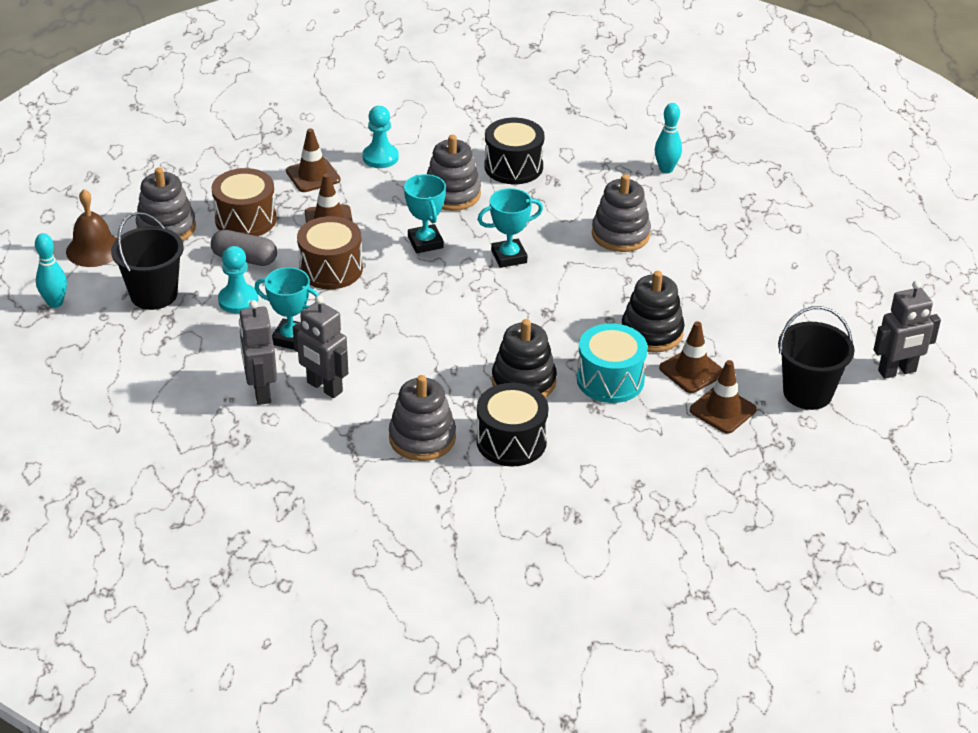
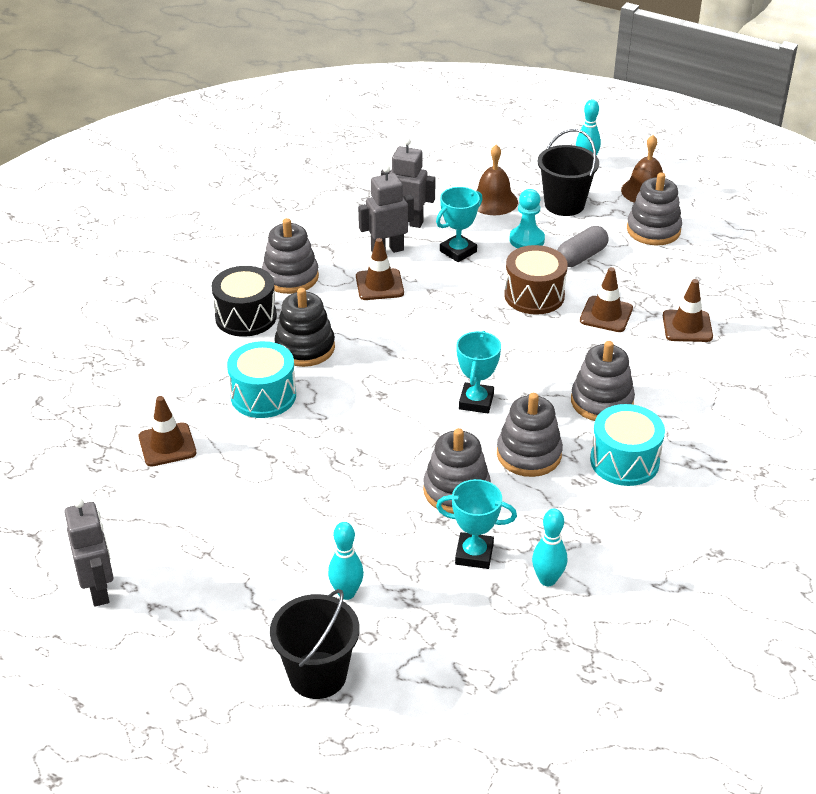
camera: 120 degrees right, 0 degrees up
(178, 344) = (493, 201): none -> brown bell
(245, 219) = (639, 271): brown drum -> none
(380, 157) = (695, 376): turquoise pawn -> none
(425, 242) = (535, 359): turquoise trophy -> turquoise trophy (474, 554)
(513, 167) = (624, 461): black drum -> turquoise drum
(547, 212) = (529, 454): none -> grey stacking toy
(652, 332) = (299, 447): black stacking toy -> none
(691, 371) = (229, 449): brown traffic cone -> brown traffic cone (379, 285)
(770, 251) = (346, 593): none -> turquoise bowling pin
(807, 392) = (135, 510): black bucket -> black bucket (318, 675)
(897, 371) = (99, 590): grey robot -> grey robot turned 150 degrees clockwise

